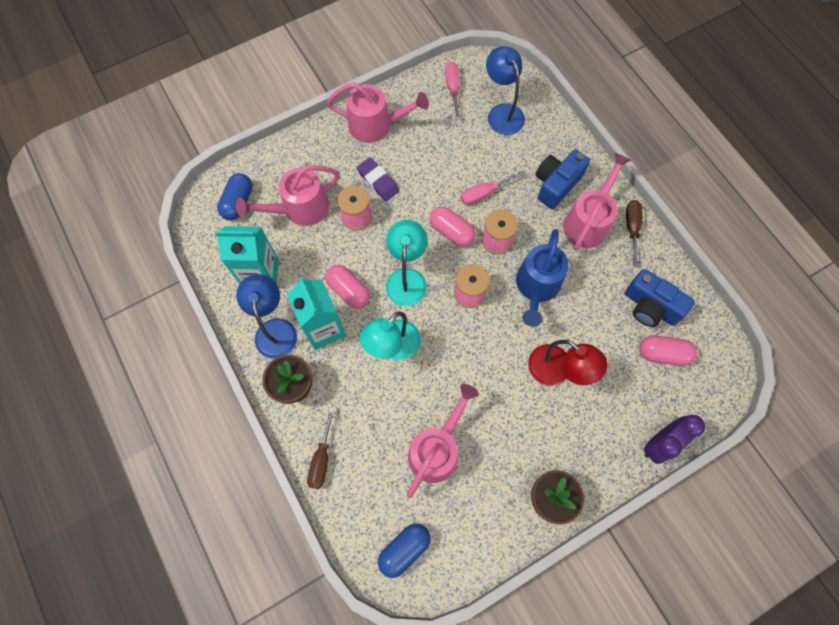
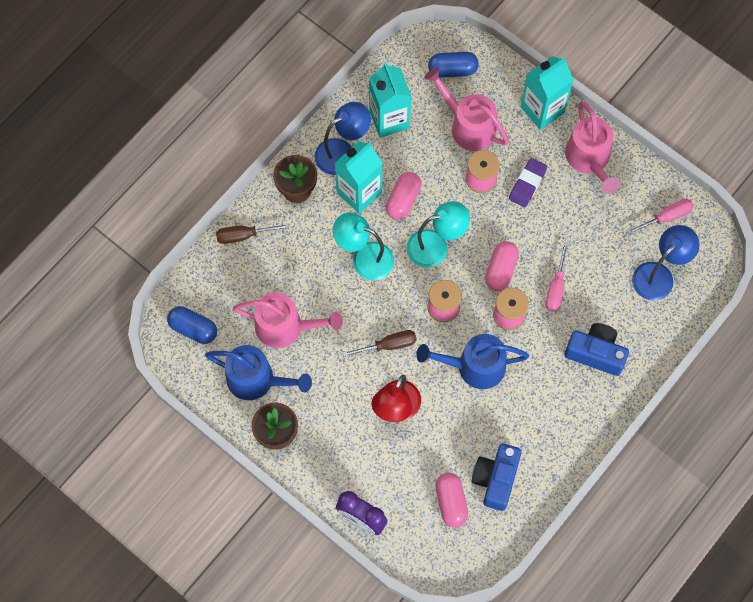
camera: 70 degrees right, 0 degrees up
(313, 144) = (542, 110): none -> turquoise carton
(484, 193) = (556, 287): pink screwdriver -> pink screwdriver turned 120 degrees counterclockwise
(484, 499) = (257, 380): none -> blue watering can
(588, 221) = (566, 396): pink watering can -> none
(631, 229) = (575, 440): brown screwdriver -> brown screwdriver (388, 345)

